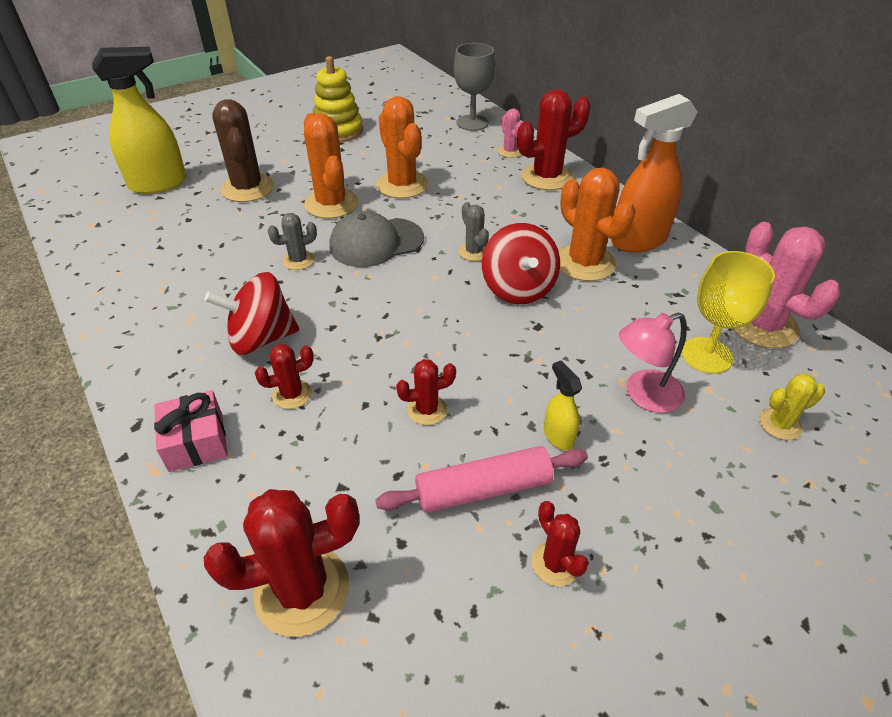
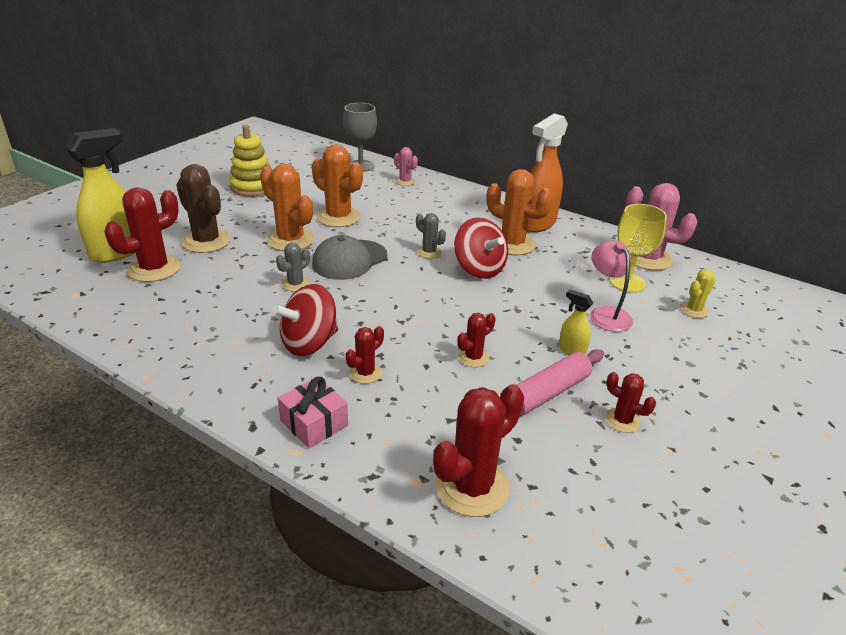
camera: 25 degrees left, 10 degrees down
(546, 177) = (445, 194): red cactus -> red cactus (154, 269)
(643, 395) = (606, 314): pink lamp -> pink lamp turned 120 degrees clockwise

